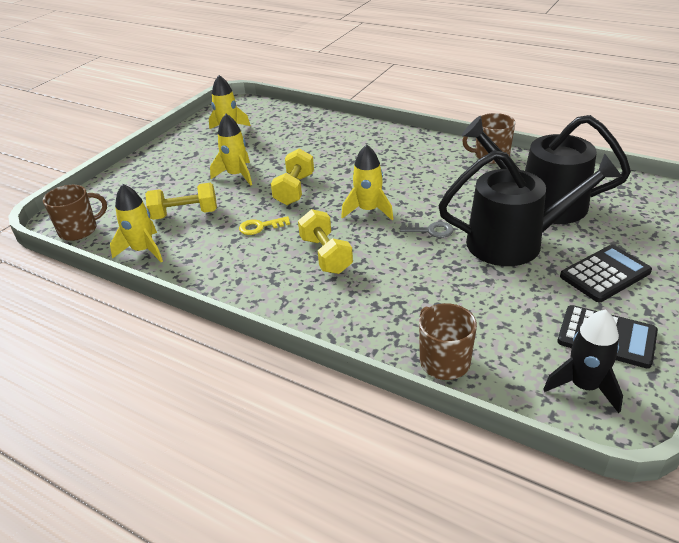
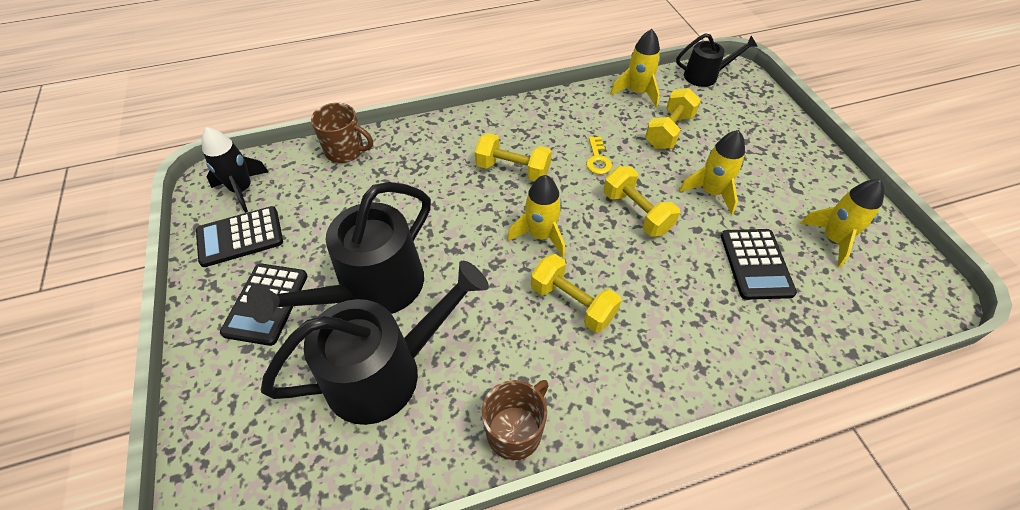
camera: 130 degrees right, 15 degrees up
(79, 230) = (705, 76): brown mug -> black watering can
(260, 227) = (597, 159): yellow key -> yellow key turned 150 degrees clockwise
(282, 143) = (756, 264): none -> black calculator
(398, 176) = (572, 303): none -> yellow dumbbell
(430, 230) = (460, 250): grey key -> none

